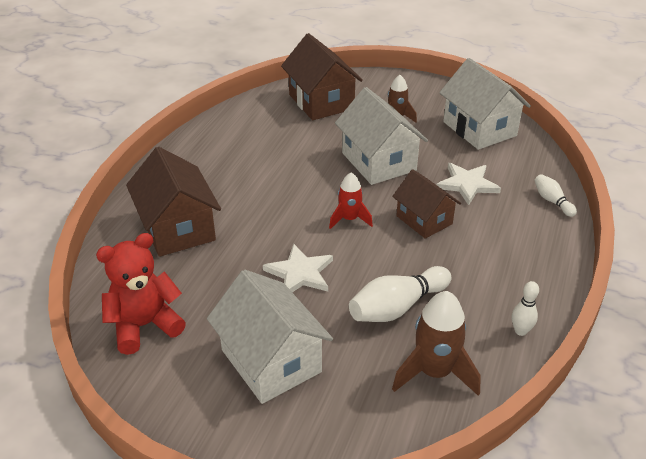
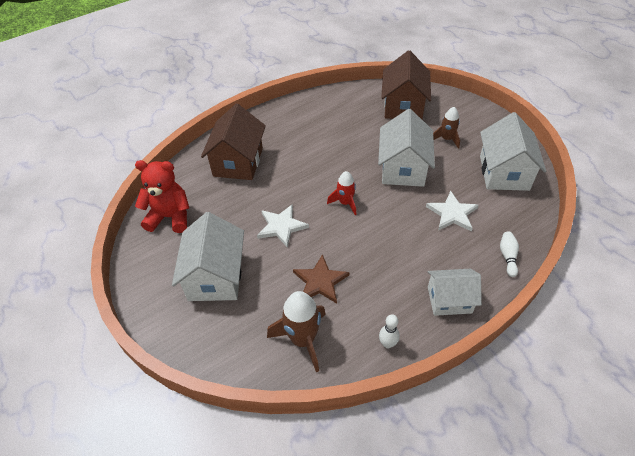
camera: 35 degrees right, 10 degrees up
(397, 307) = (320, 281): white bowling pin -> brown star
(424, 220) = (395, 227): brown house -> none
(538, 263) = (449, 300): none -> white house

